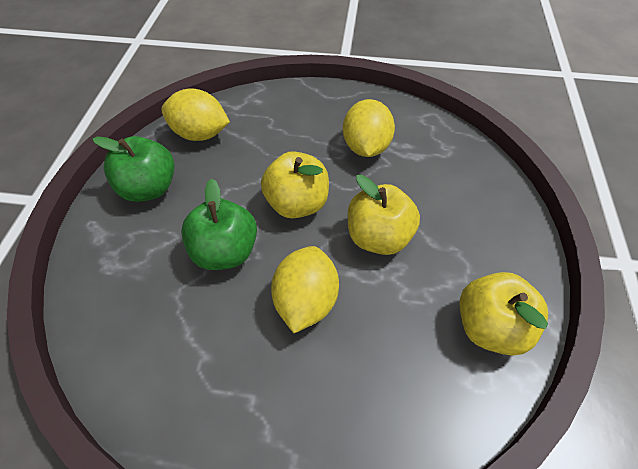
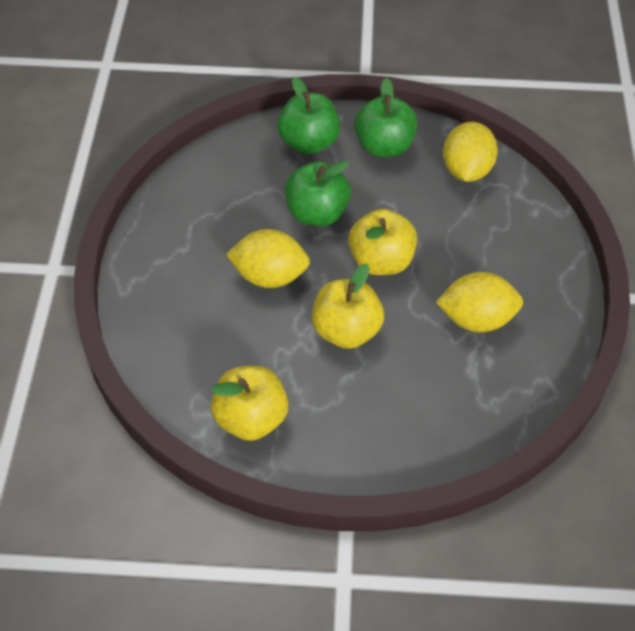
camera: 85 degrees right, 0 degrees up
(119, 253) = (309, 143): none -> green apple

